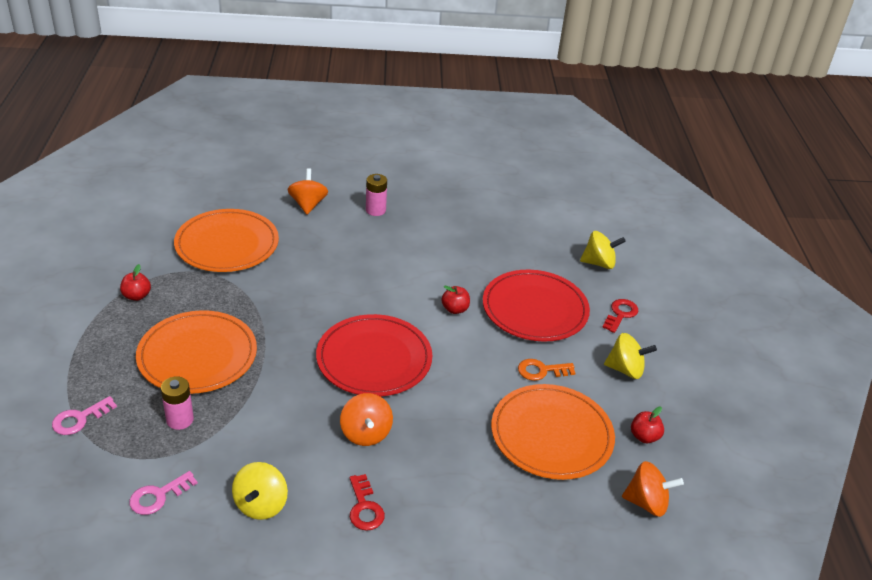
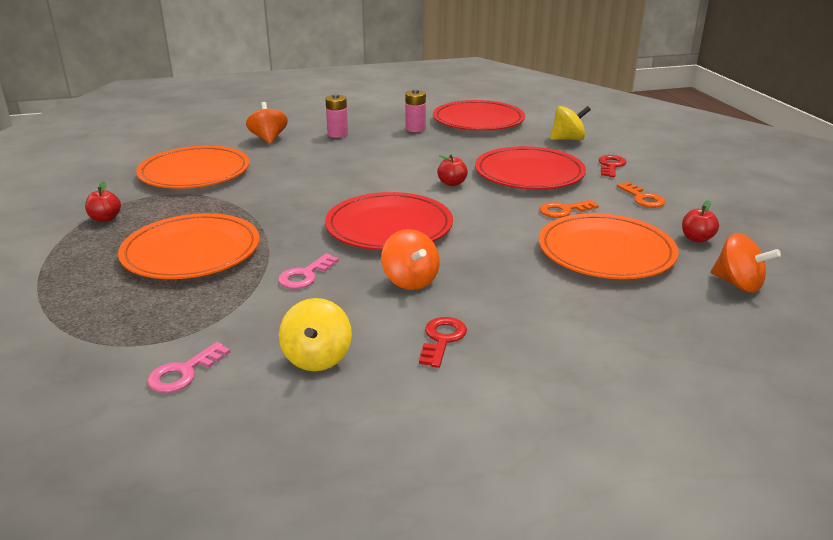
camera: 10 degrees left, 10 degrees down
(79, 419) = (61, 322): pink key -> pink key (305, 275)
(180, 420) = (188, 303): pink battery -> pink battery (415, 129)
(364, 508) = (442, 339): red key -> red key turned 135 degrees counterclockwise
(523, 213) = (478, 120): none -> red plate
(625, 369) = (643, 198): yellow spinning top -> orange key
(647, 502) = (738, 284): orange spinning top -> orange spinning top turned 45 degrees clockwise

